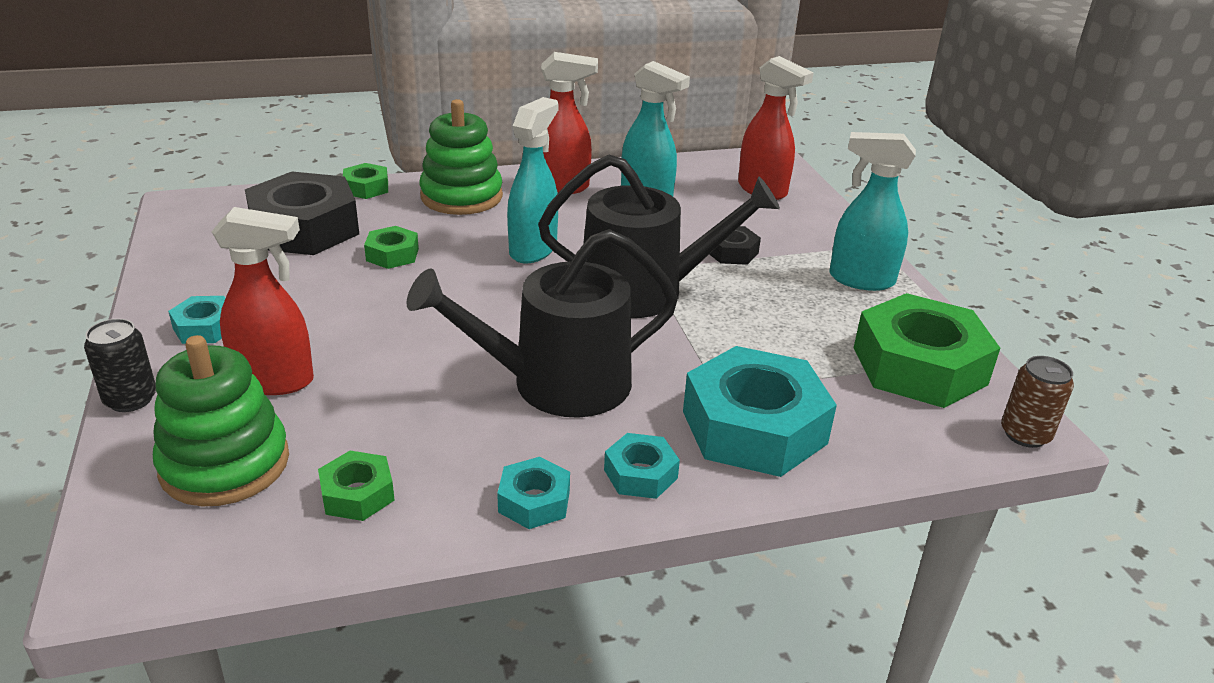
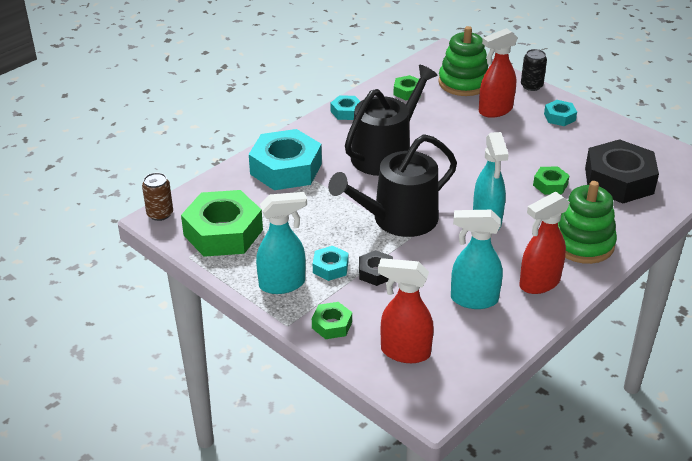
camera: 150 degrees right, 5 degrees up
(366, 188) = (644, 224): green nut -> green nut (332, 325)
(640, 474) = (317, 134): turquoise nut -> turquoise nut (330, 267)

